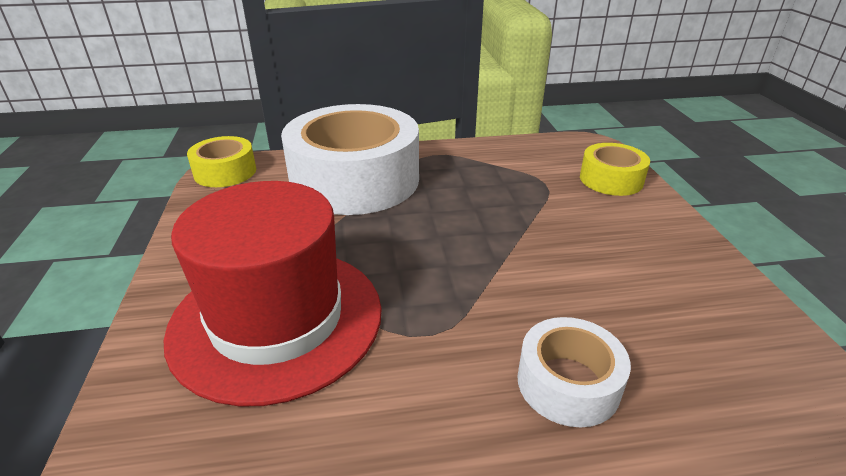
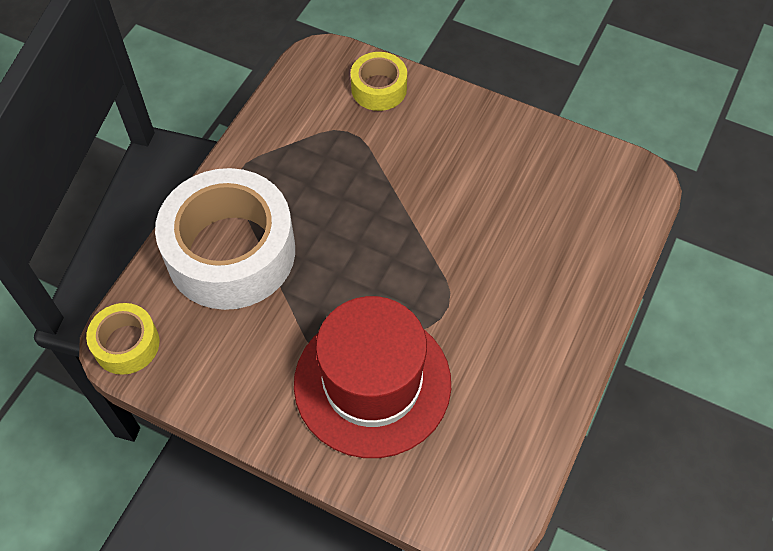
camera: 55 degrees left, 25 degrees up
(568, 383) = (529, 266): white tape -> none

